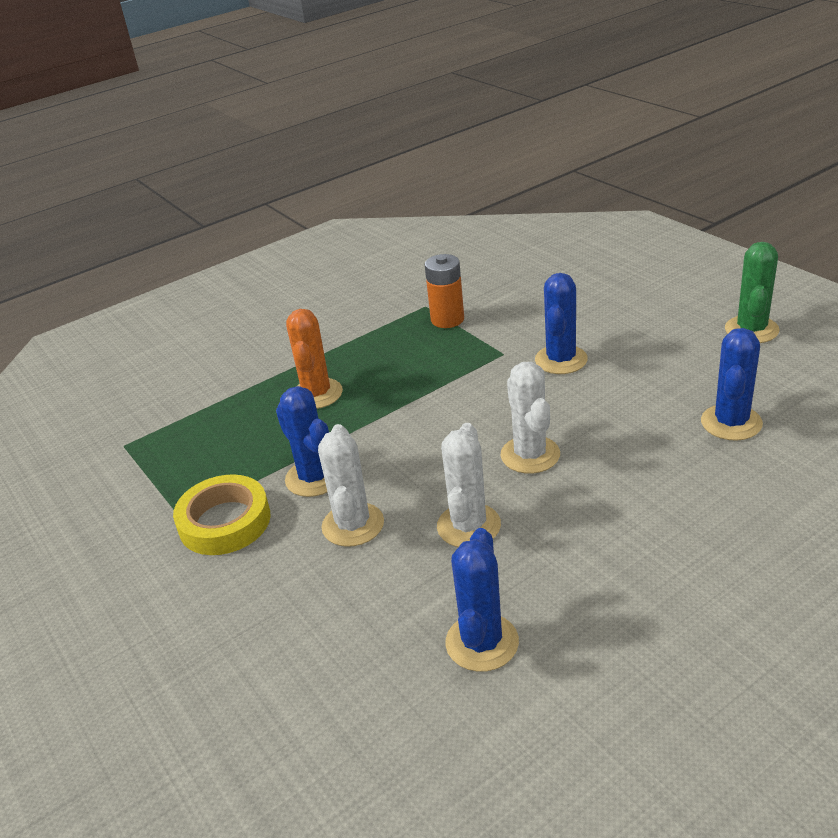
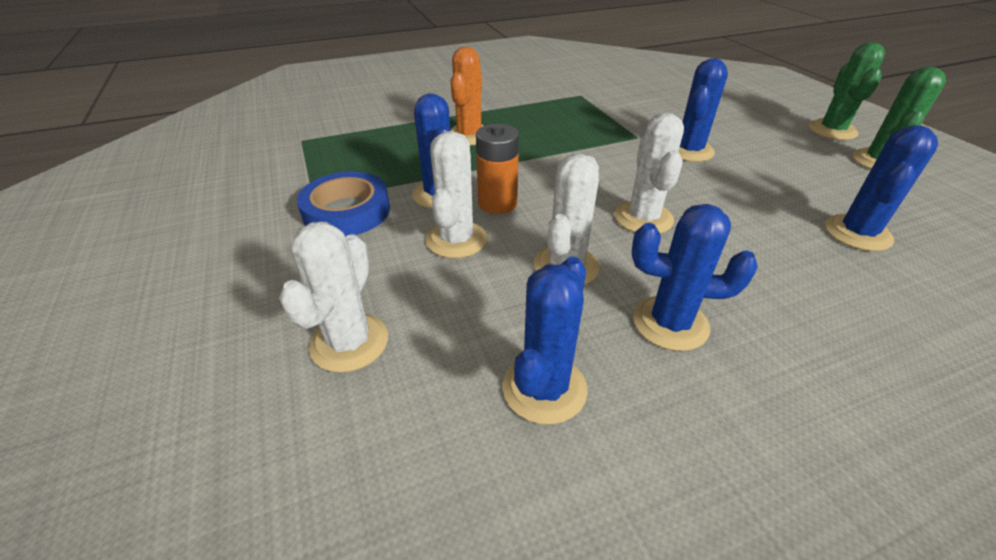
camera: 10 degrees right, 5 degrees up
(225, 522) = (347, 211): yellow tape -> blue tape
(295, 650) = (349, 342): none -> white cactus
(447, 319) = (596, 106): orange battery -> orange battery (497, 203)
(575, 557) = (670, 323): none -> blue cactus
(704, 298) = (832, 130): none -> green cactus

